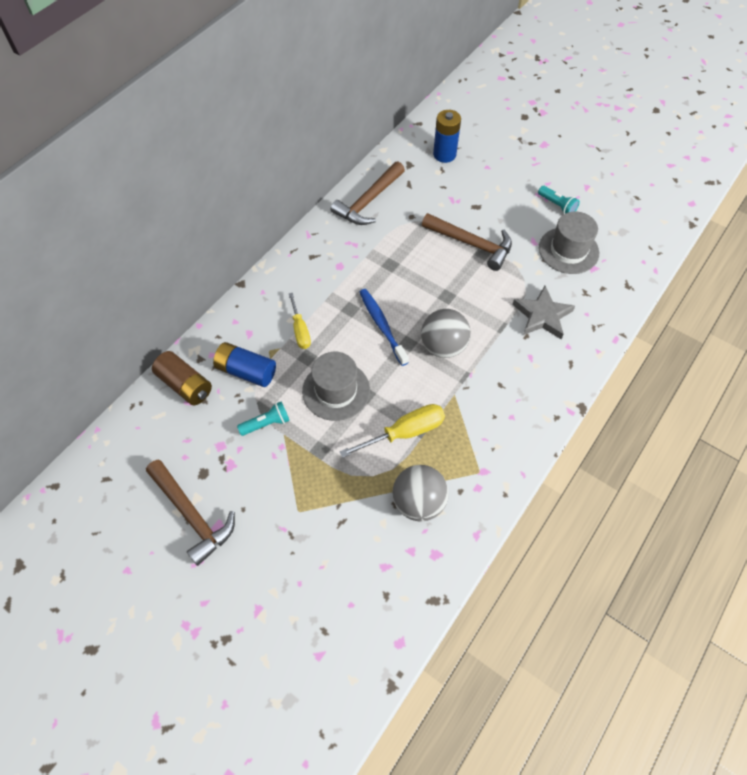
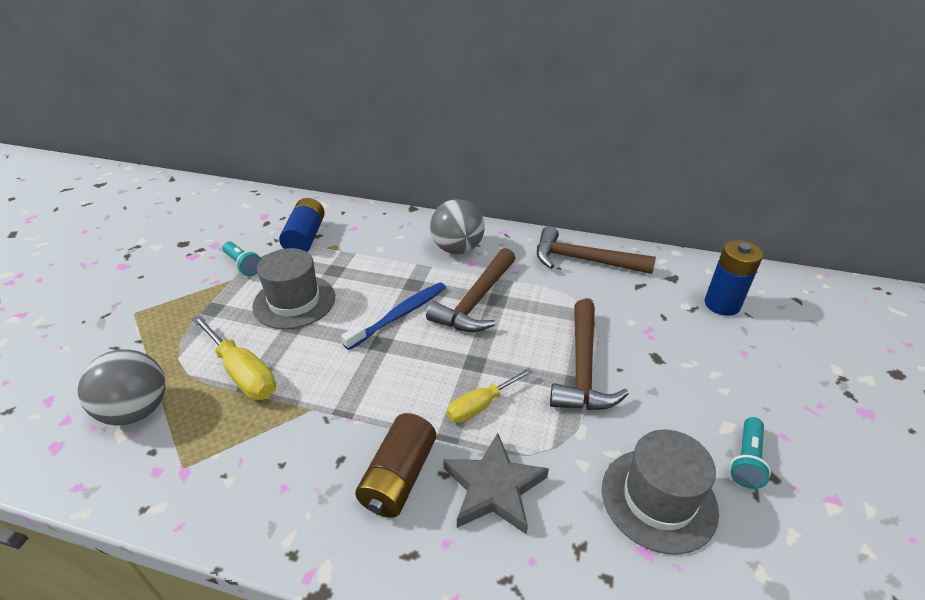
camera: 70 degrees right, 20 degrees down
(185, 385) = (281, 209): brown battery -> brown battery (398, 477)
(192, 515) = (136, 249): brown hammer -> brown hammer (476, 301)
(300, 330) = (368, 257): yellow screwdriver -> yellow screwdriver (481, 405)
(443, 346) = (388, 379): grey ball -> grey ball (457, 249)

